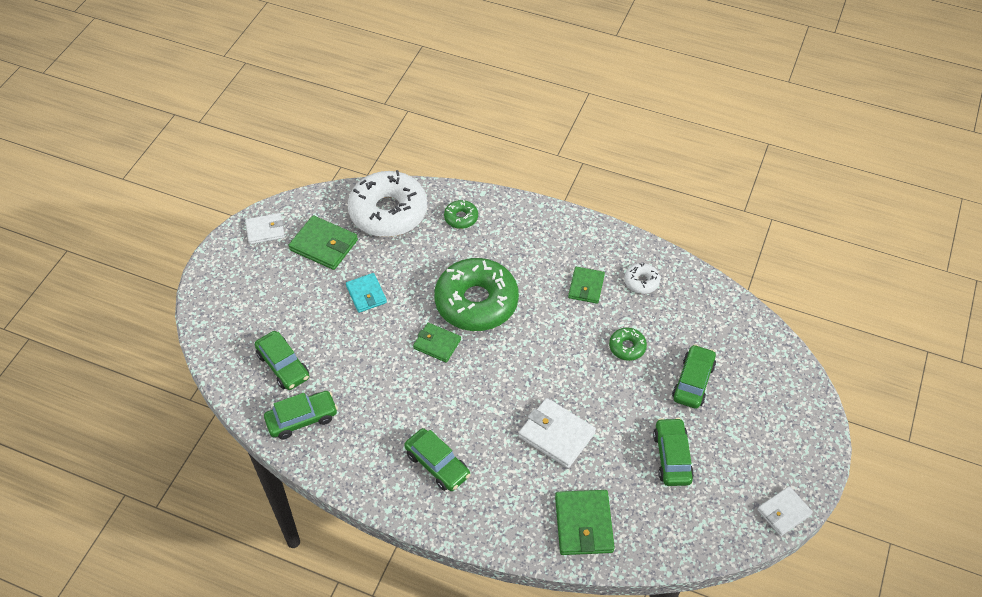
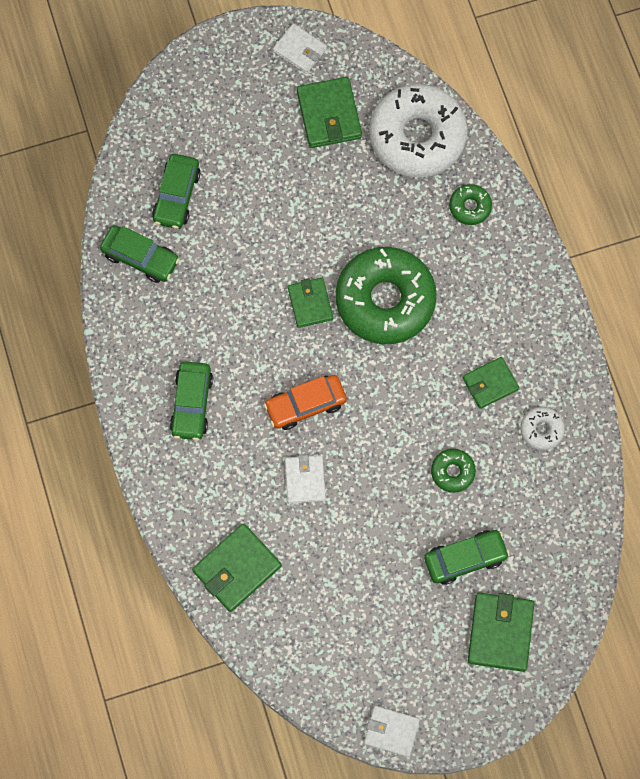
camera: 50 degrees right, 20 degrees up
(366, 294) = (309, 198): turquoise wallet -> none
(504, 396) = (305, 405): none -> orange car
(556, 435) = (305, 480): white wallet -> white wallet, size x0.66
(672, 457) = (367, 595): green car -> none
(761, 398) = (500, 632): none -> green wallet

